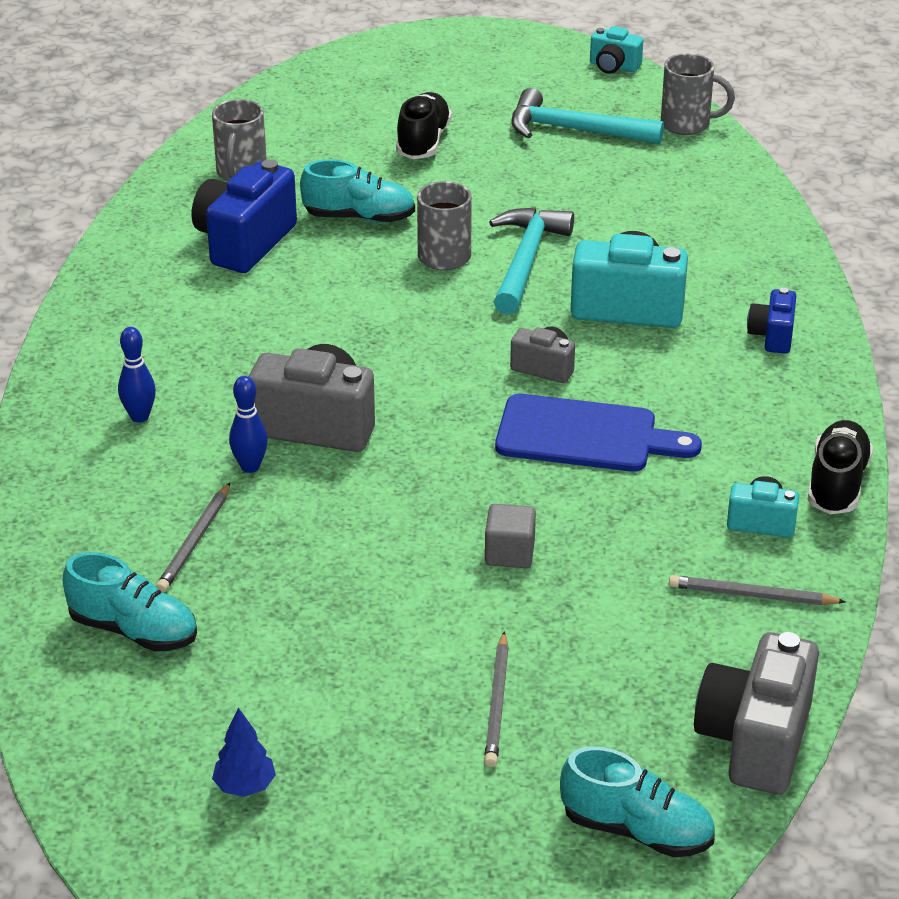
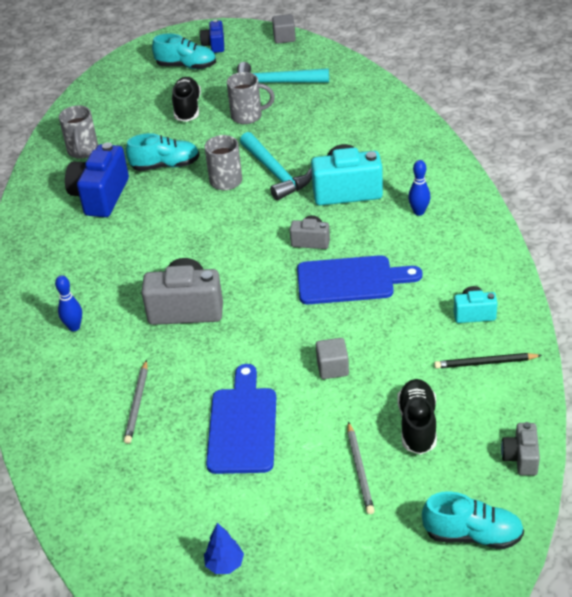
camera: 10 degrees left, 5 degrees up
(134, 630) = (119, 474): turquoise shoe -> turquoise shoe (186, 66)
(250, 467) = (154, 346): blue bowling pin -> blue bowling pin (419, 212)
(342, 604) = (243, 425): none -> blue cutting board
(526, 260) = (275, 173): turquoise hammer -> turquoise hammer turned 150 degrees clockwise
(613, 66) = (284, 38): turquoise camera -> grey cube
(687, 124) = (340, 66): grey mug -> grey mug (248, 116)
(752, 595) = (485, 363): grey pencil -> black pencil
(755, 740) = (521, 458): grey camera -> grey camera, size x0.53
(772, 336) = (437, 192): blue camera -> blue camera (214, 45)
(837, 484) = (509, 279): black shoe -> black shoe (417, 425)

